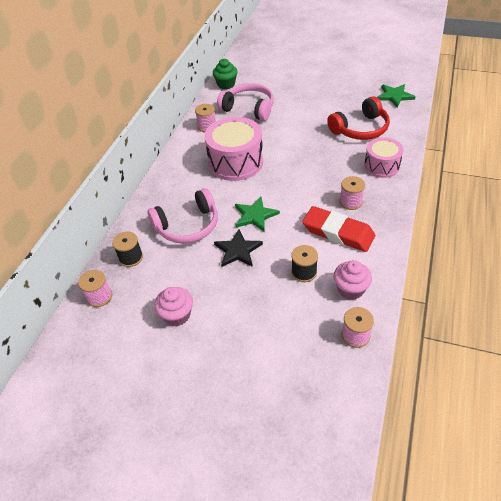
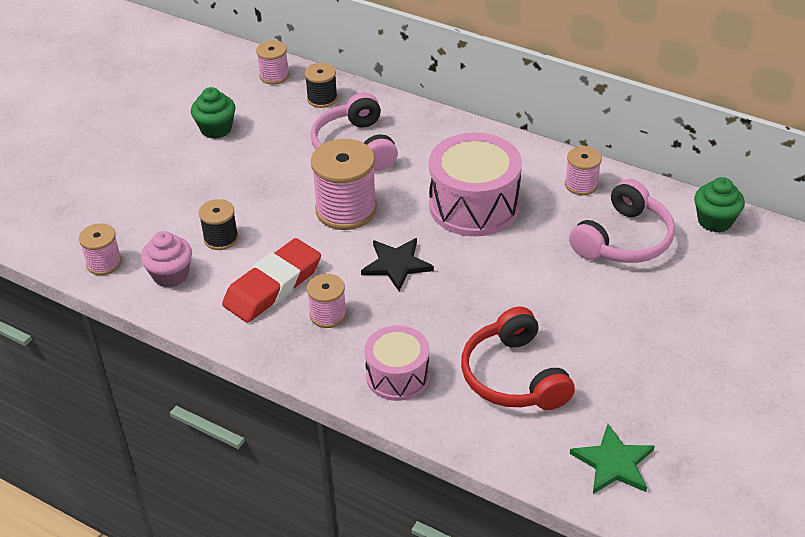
camera: 100 degrees right, 5 degrees down
(177, 315) = (216, 129): pink cupcake -> green cupcake
(238, 250) = (289, 186): black star -> black star (396, 264)
(255, 215) = (346, 210): green star -> pink spool

